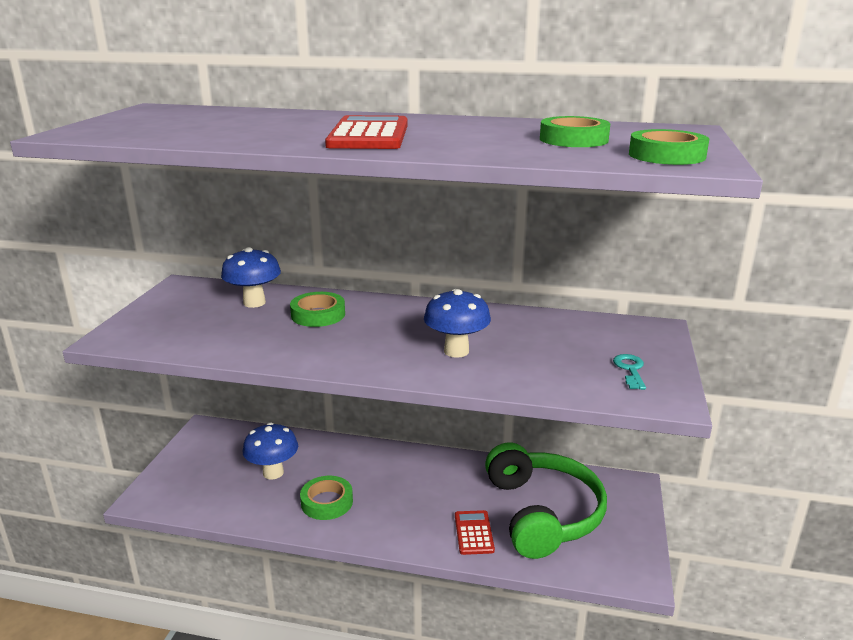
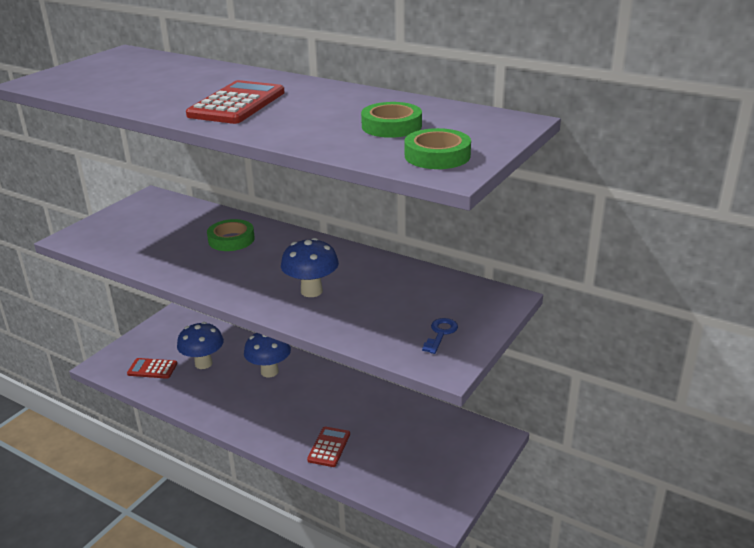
camera: 20 degrees right, 5 degrees up
(213, 490) = (152, 369): none -> red calculator
(254, 303) = (192, 221): blue mushroom -> blue mushroom (269, 371)
(327, 502) = (230, 396): green tape -> none
(542, 513) = (397, 444): green headphones -> none
(630, 370) = (440, 334): turquoise key -> blue key

